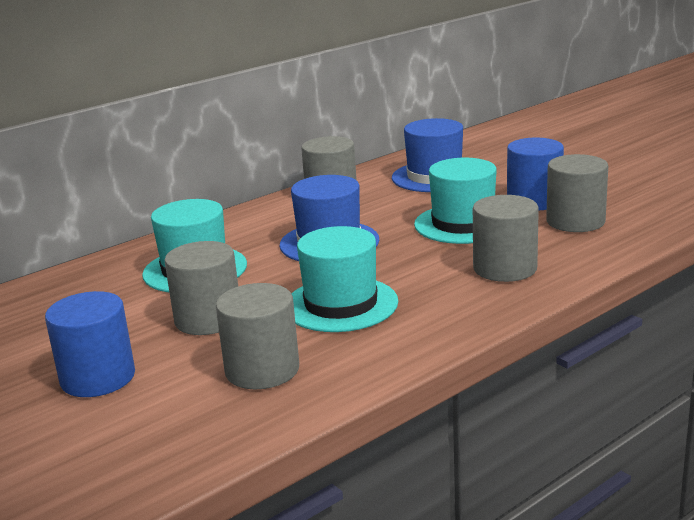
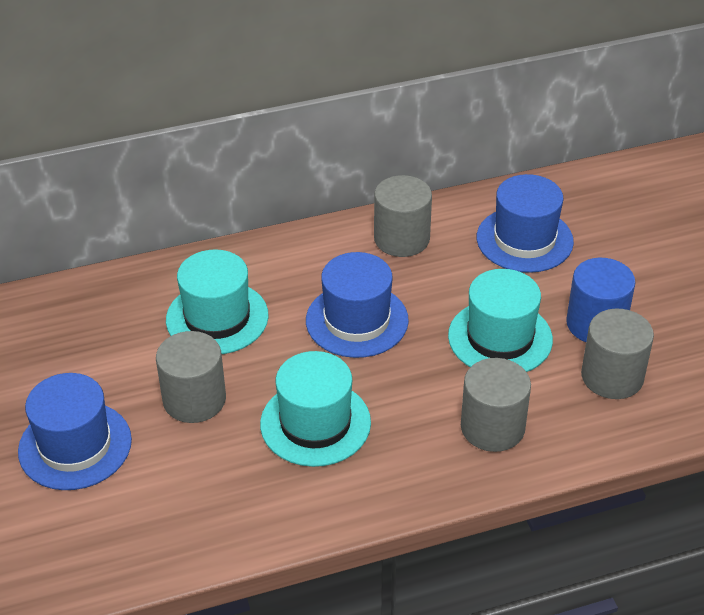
camera: 20 degrees right, 20 degrees up
(98, 378) = (75, 445): blue cylinder -> blue hat
(262, 370) = (205, 489): grey cylinder -> none

